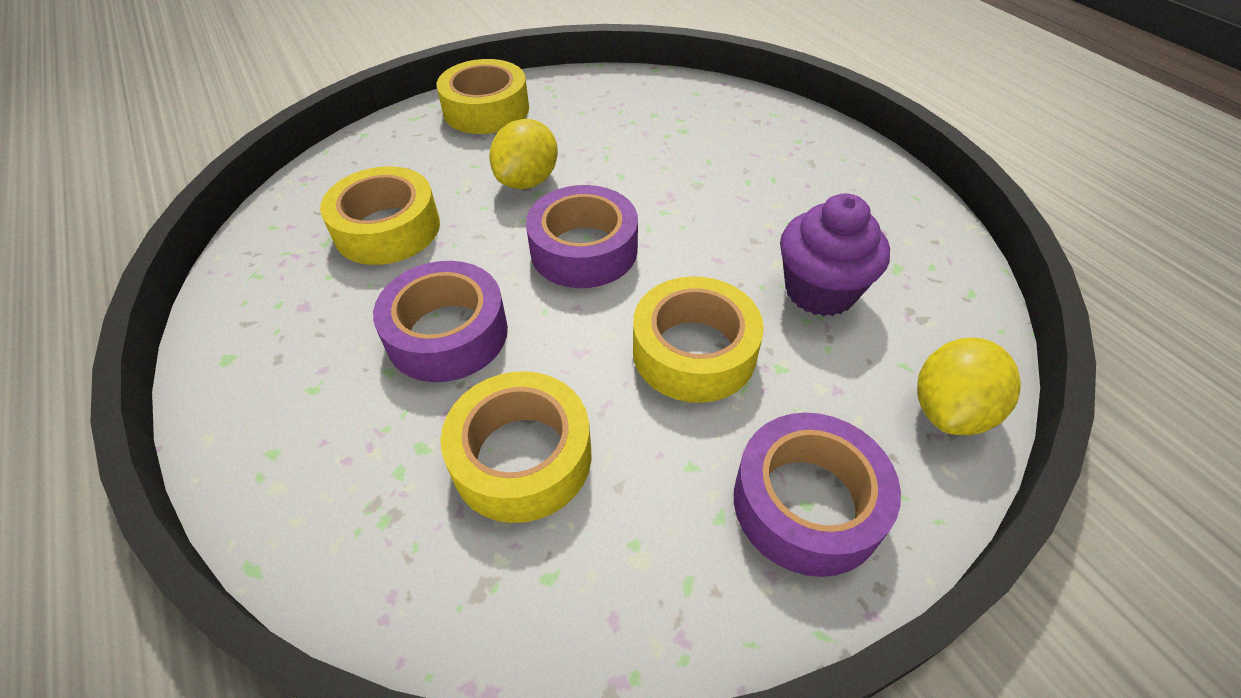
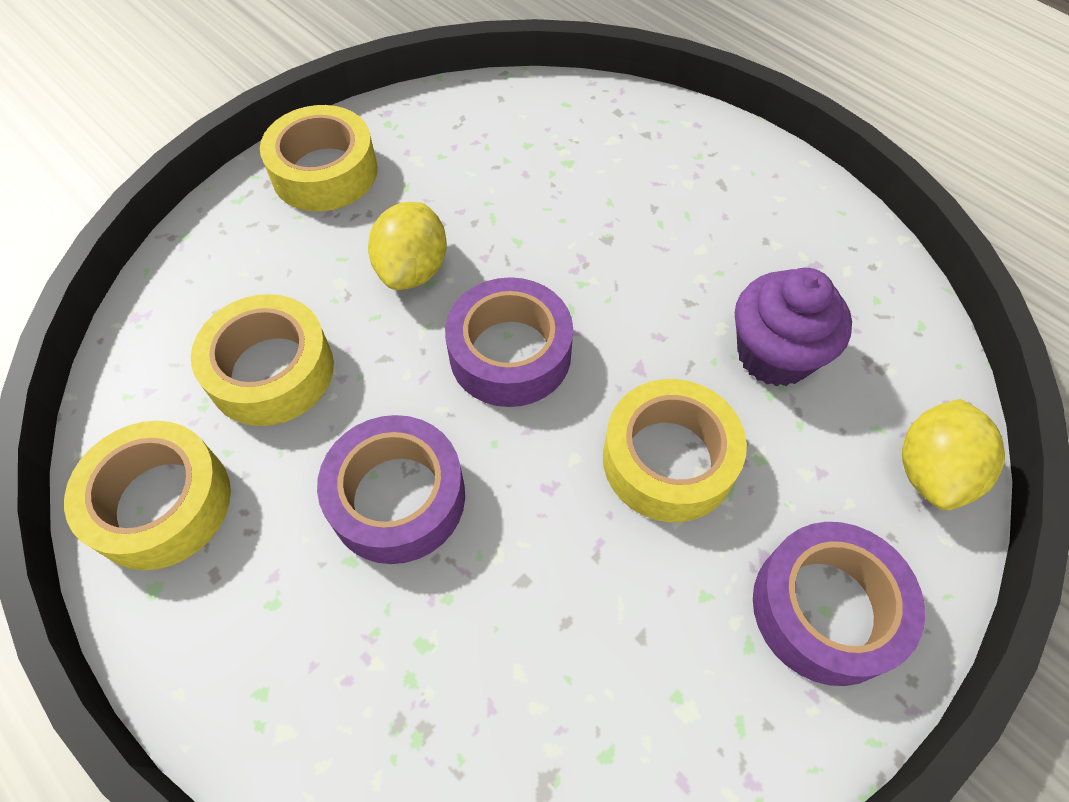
camera: 15 degrees left, 10 degrees up
(522, 457) = (533, 629): yellow tape -> yellow tape (161, 503)

